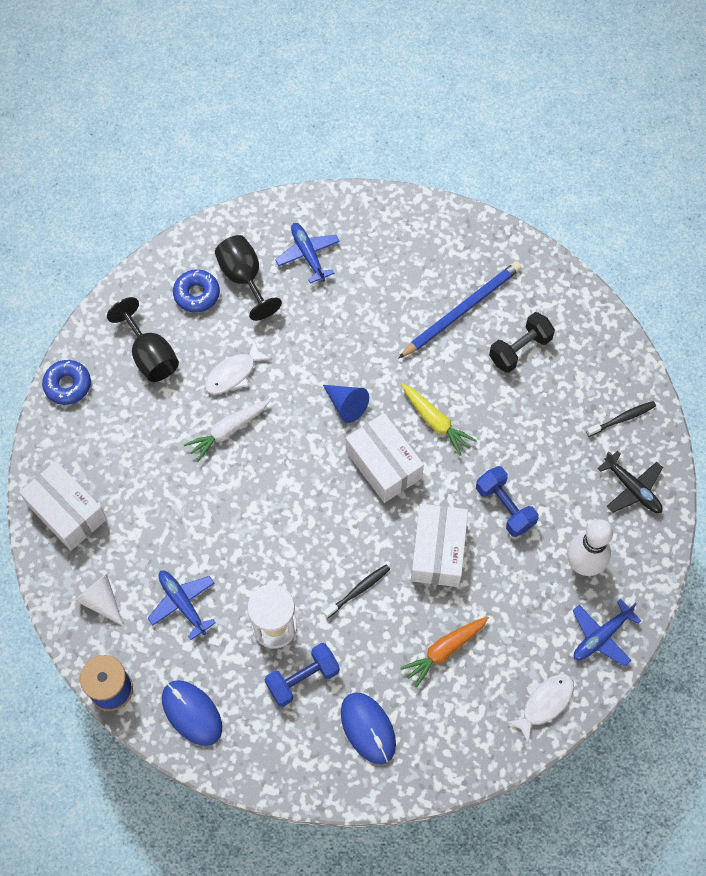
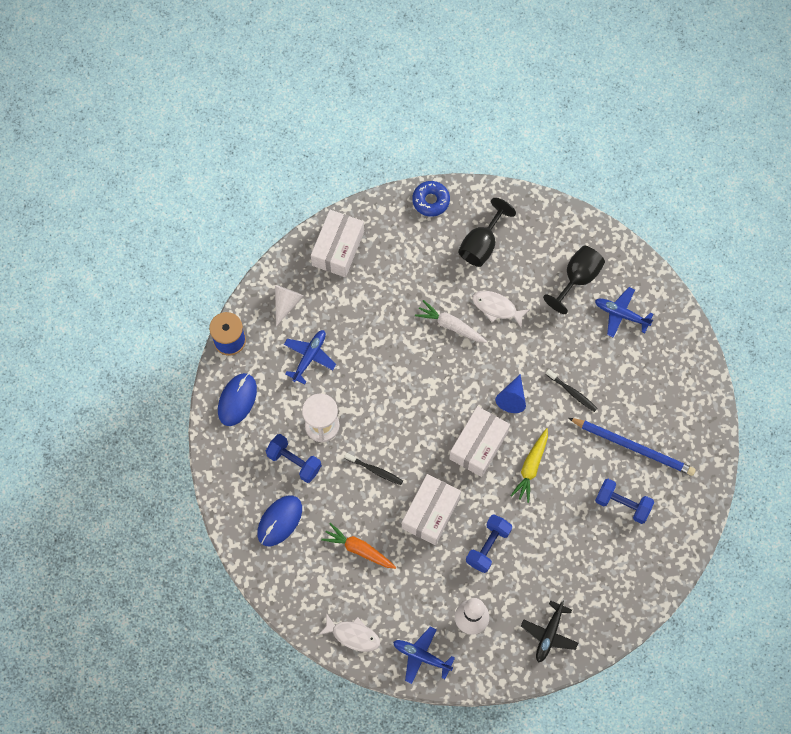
camera: 65 degrees right, 5 degrees up
(197, 294) = (547, 252): blue donut -> none
(308, 255) = (621, 314): blue plane -> blue plane turned 105 degrees counterclockwise
(438, 551) = (430, 513): white box -> white box turned 45 degrees counterclockwise
(520, 349) = (622, 504): black dumbbell -> blue dumbbell
(622, 418) = (603, 604): black toothbrush -> black toothbrush (572, 392)

